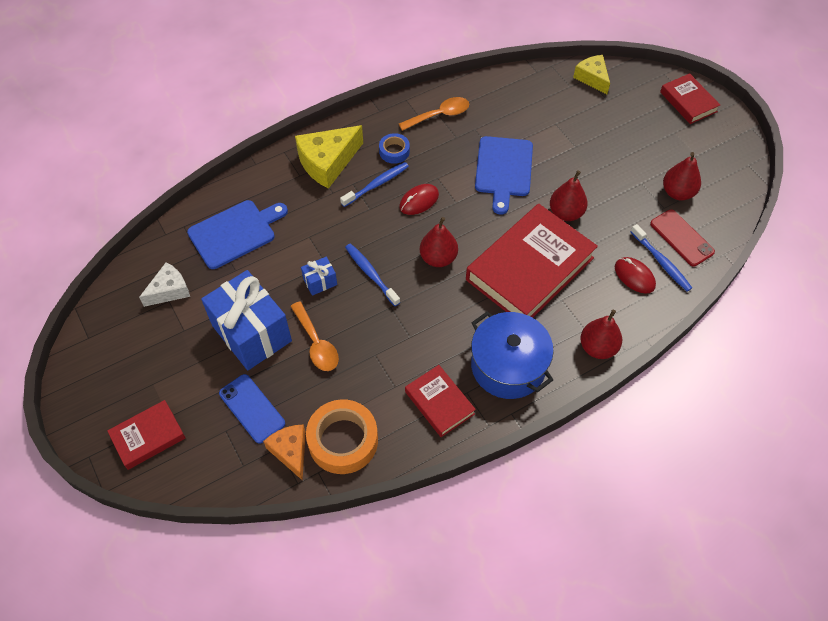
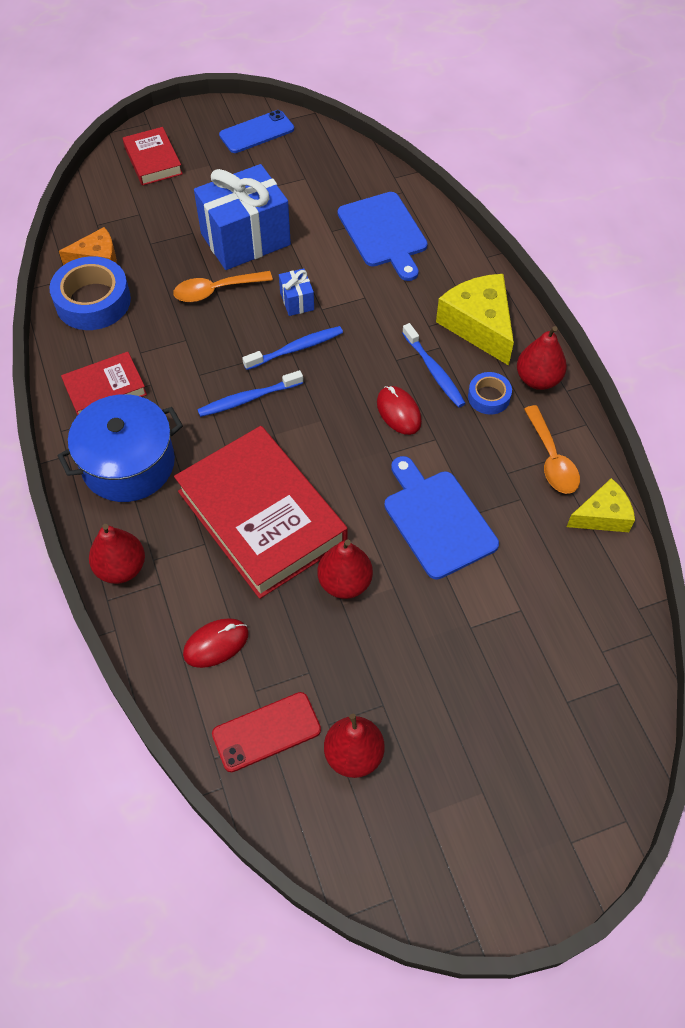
camera: 100 degrees right, 0 degrees up
(169, 290) = (318, 178): white cheese -> none
(252, 408) = (156, 234): blue phone -> blue phone (256, 132)
(343, 440) = (93, 301): orange tape -> blue tape
(438, 258) = (303, 419): red pear -> red pear (538, 379)
(503, 170) = (437, 520): blue cutting board -> blue cutting board turned 45 degrees clockwise
(592, 78) = (619, 691): yellow cheese -> yellow cheese (602, 515)
(661, 262) = (231, 688): blue toothbrush -> blue toothbrush (248, 399)
(688, 102) = (552, 841): red book -> none

